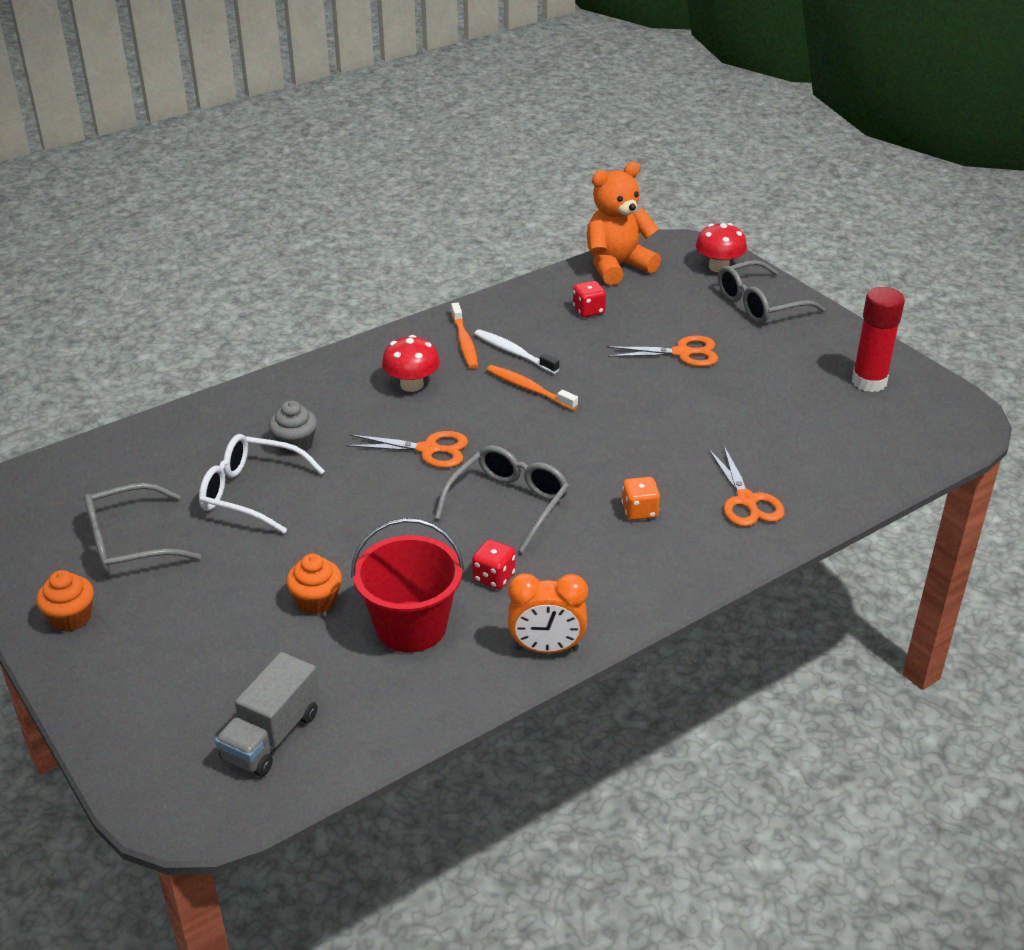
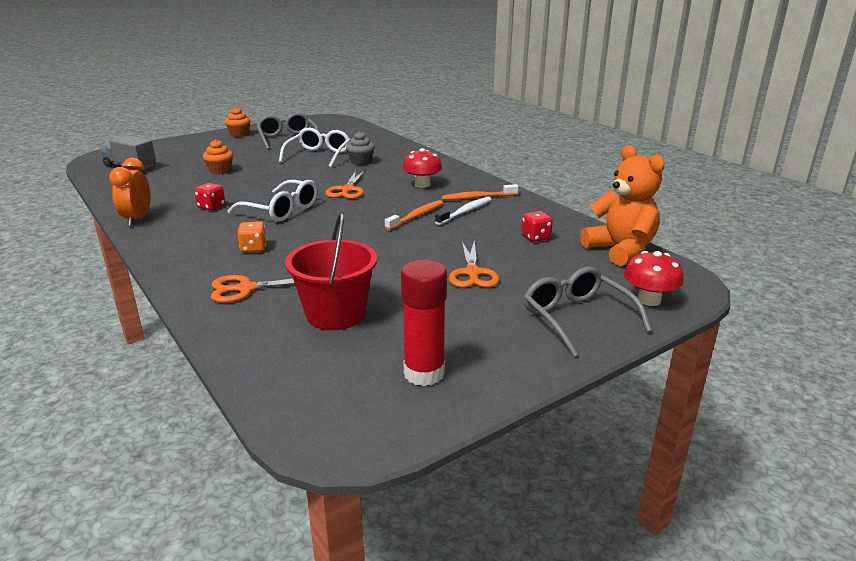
camera: 90 degrees right, 10 degrees down
(411, 627) = (184, 189): red bucket -> red bucket (335, 314)
(509, 503) = (281, 210): grey glasses -> white glasses

